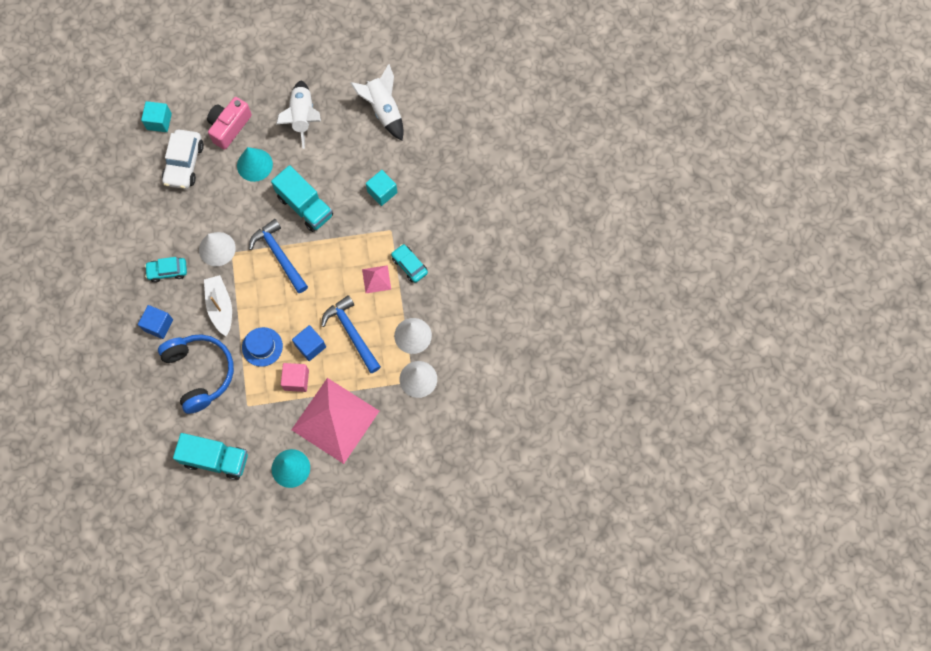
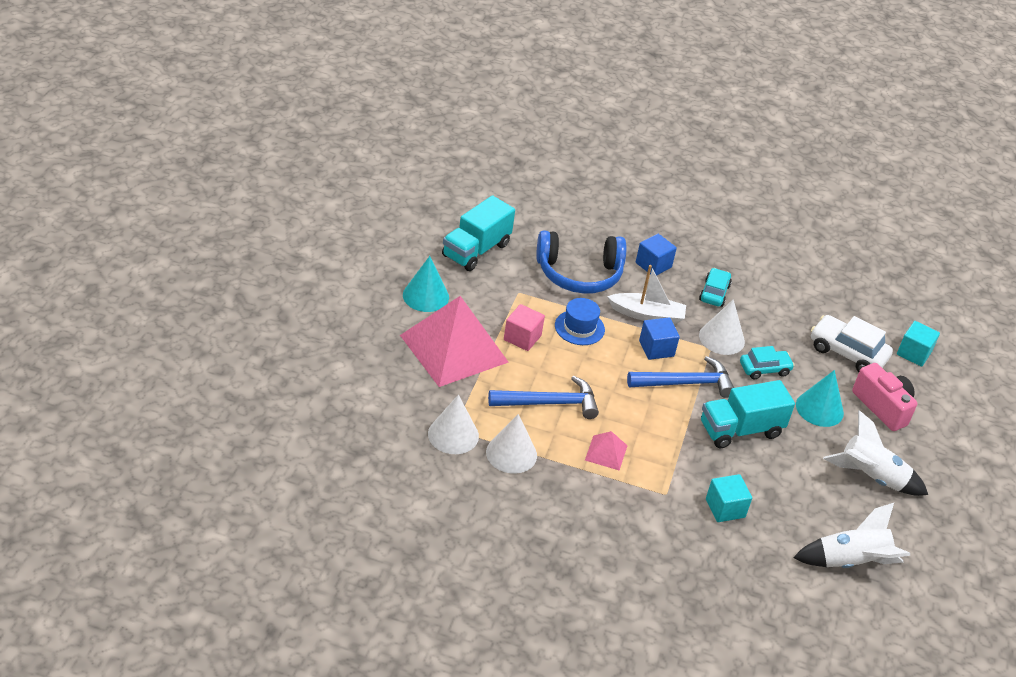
camera: 110 degrees right, 30 degrees down
(310, 346) = (555, 364): blue cube -> blue cube (656, 348)
(409, 265) = (606, 490): turquoise car -> turquoise car (764, 369)

